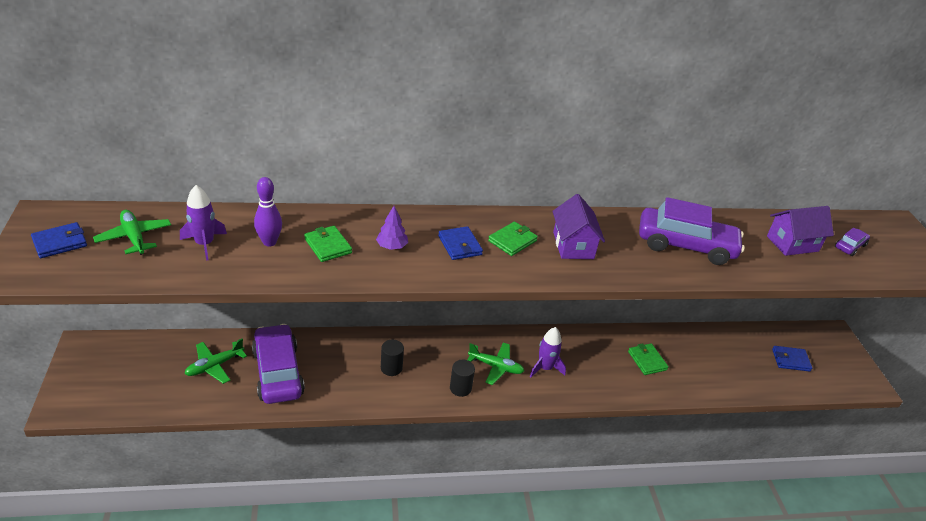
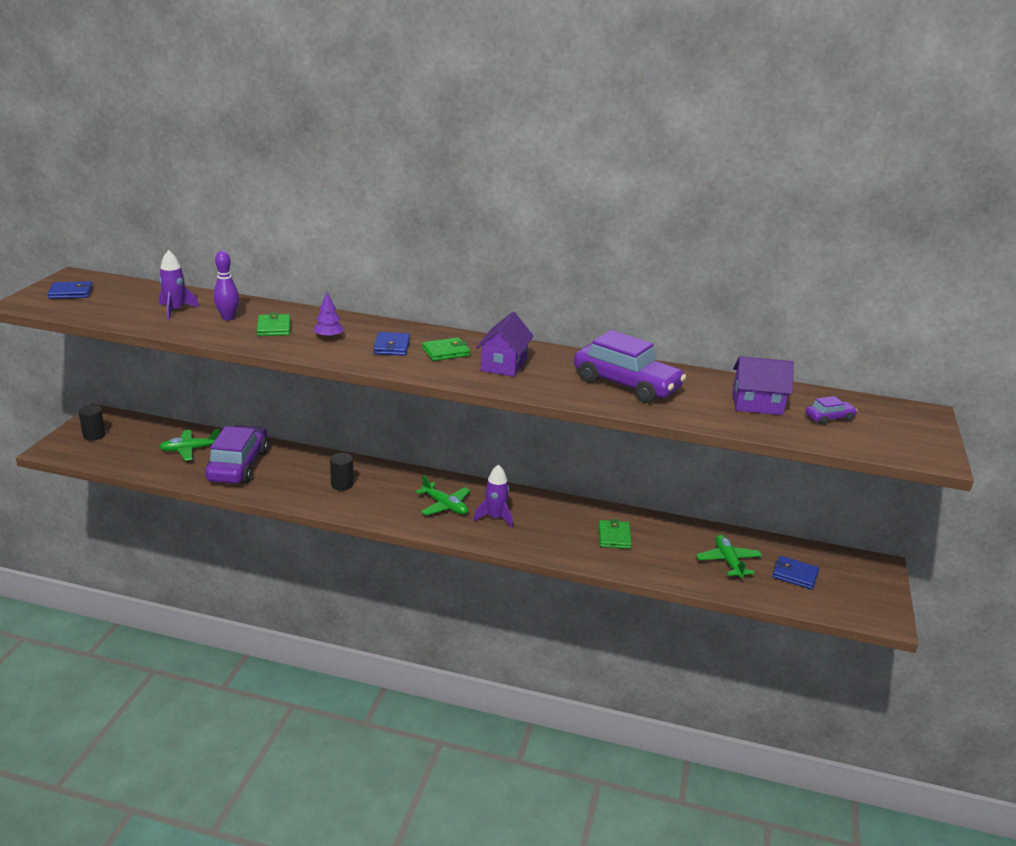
camera: 25 degrees right, 10 degrees down
(134, 237) = (127, 298): green plane -> green plane (728, 561)
(460, 388) = (395, 513): black cylinder -> black cylinder (94, 435)

